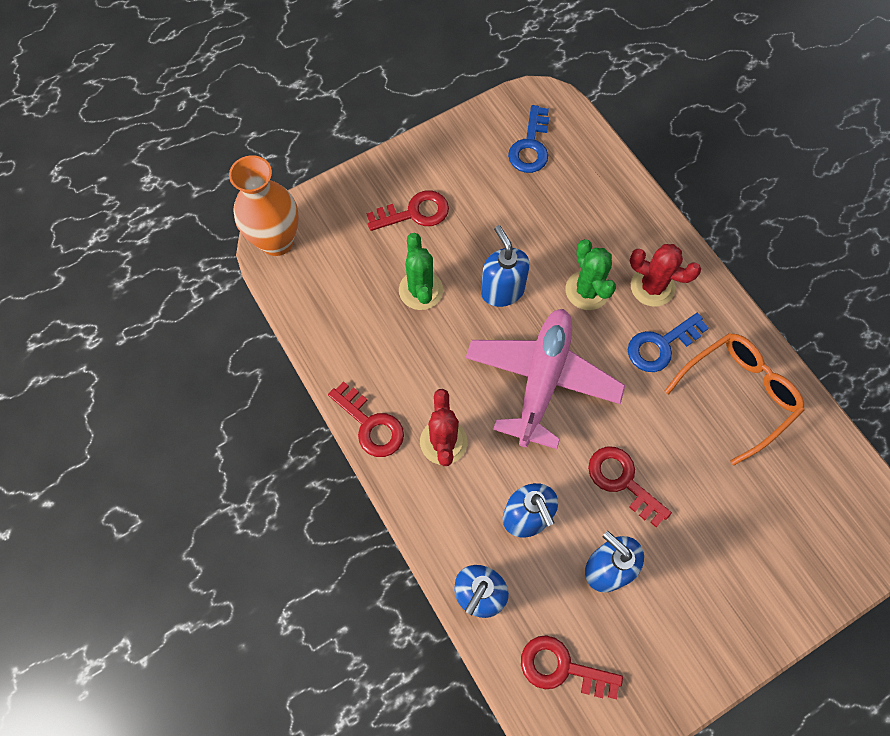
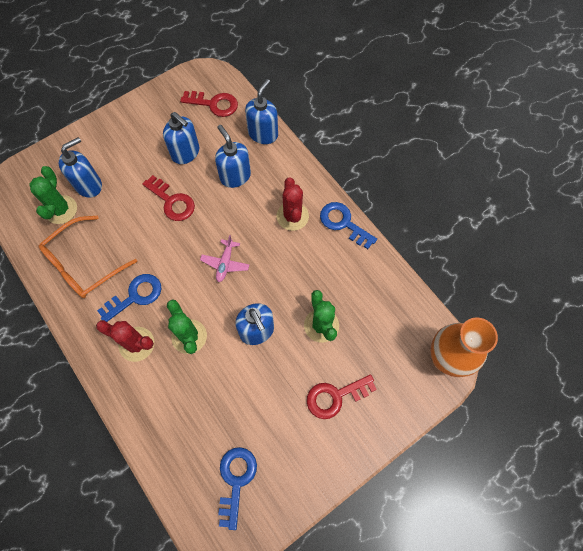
camera: 175 degrees right, 0 degrees up
(371, 425) = (343, 223): red key -> blue key
(542, 380) = (225, 263): pink plane -> pink plane, size x0.43
(754, 521) = (89, 185): none -> blue soap dispenser
(789, 481) = (61, 210): none -> green cactus

